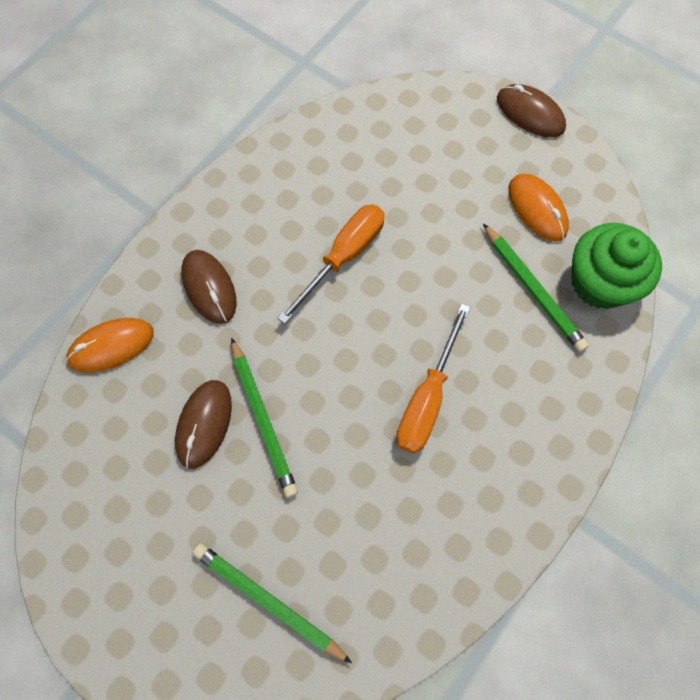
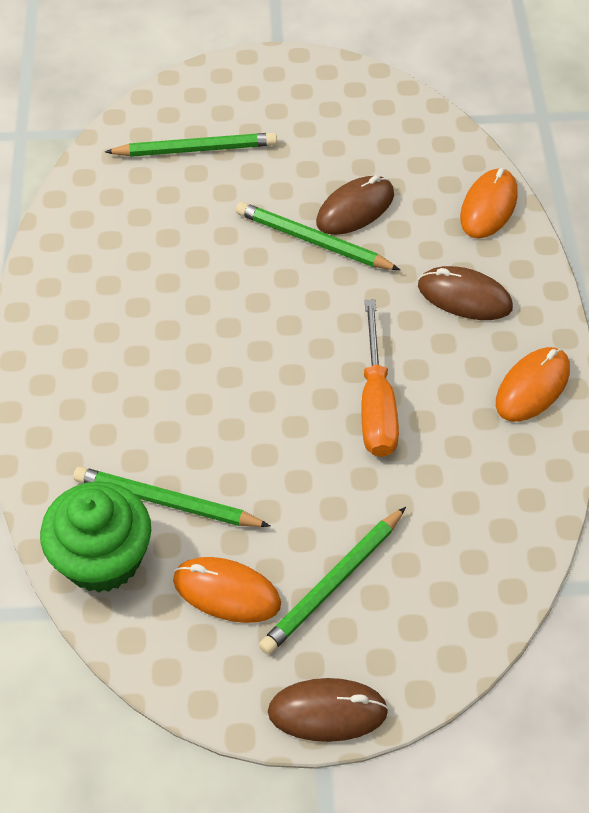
camera: 140 degrees right, 15 degrees down
(204, 424) = (355, 209): brown mouse -> brown mouse turned 75 degrees clockwise
(238, 196) = (532, 387): none -> orange mouse
(427, 398) = (191, 343): orange screwdriver -> none
(471, 171) = (333, 584): none -> green pencil

